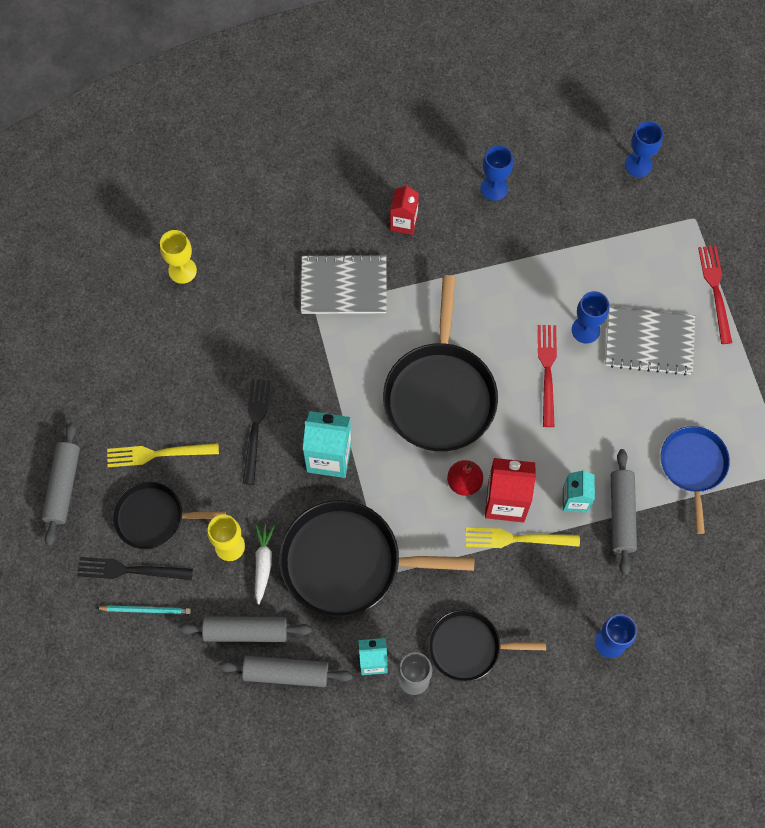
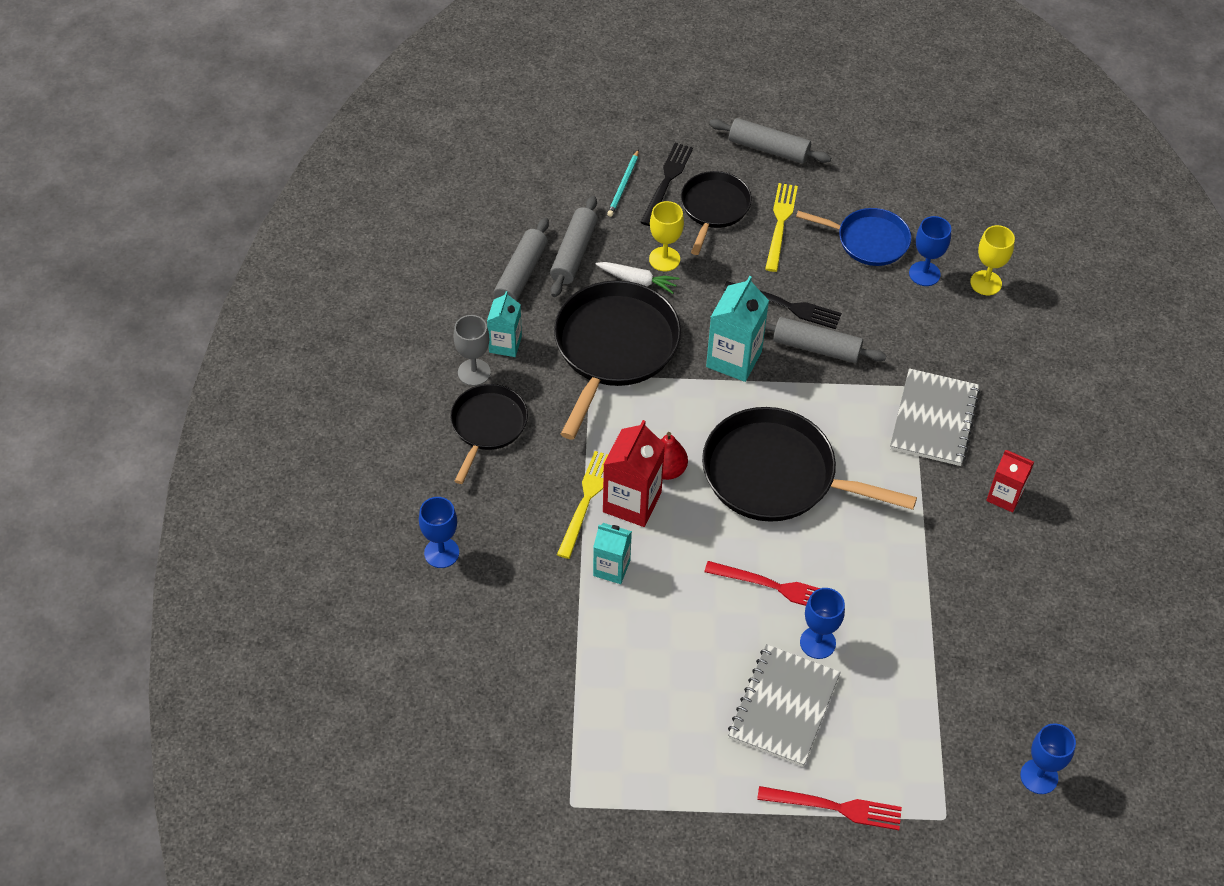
camera: 105 degrees right, 15 degrees down
(494, 188) = (1034, 601): blue goblet -> blue goblet (924, 274)
(621, 514) = (579, 608): grey rolling pin -> grey rolling pin (816, 347)
(693, 466) = (611, 701): blue pan -> blue pan (868, 240)

